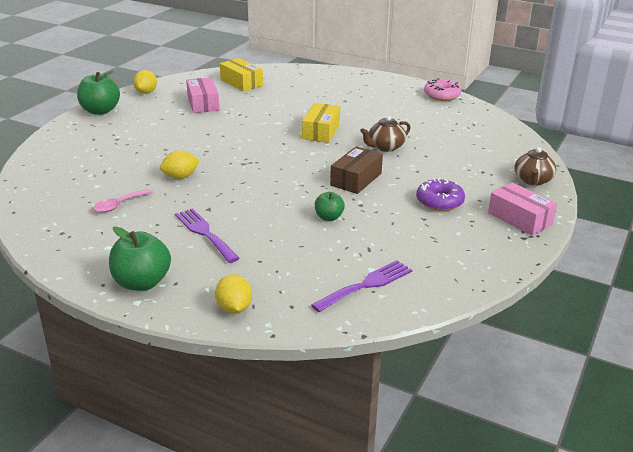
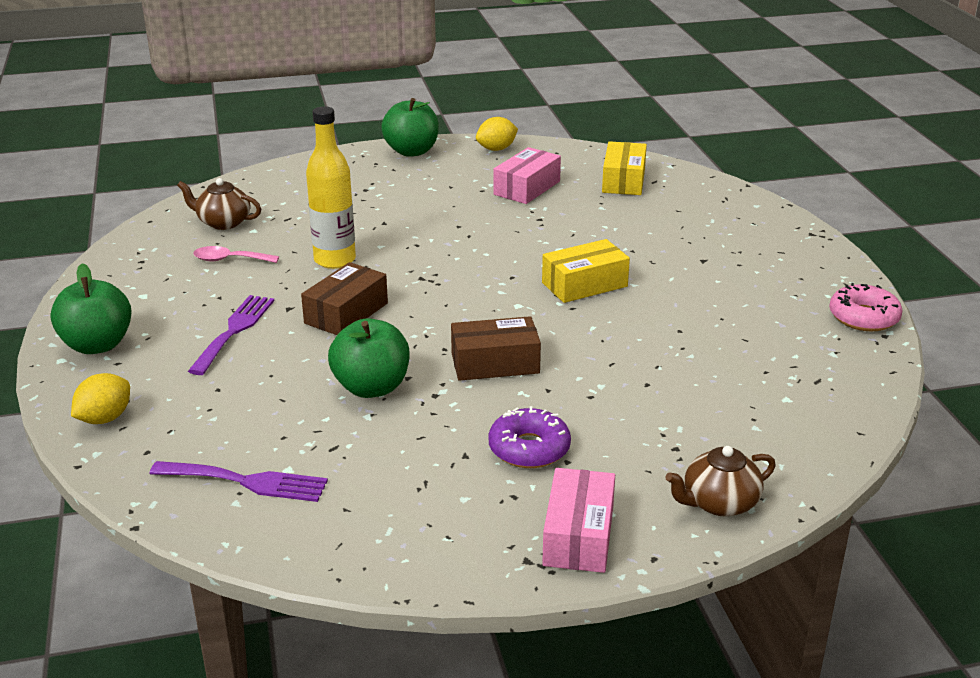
camera: 50 degrees right, 0 degrees up
(180, 177) = (335, 260): yellow lemon -> yellow bottle
(243, 195) = (346, 313): none -> brown box
(329, 217) = (371, 387): green apple -> green apple, size x1.75
(385, 147) = (618, 345): brown teapot -> brown teapot (223, 222)

